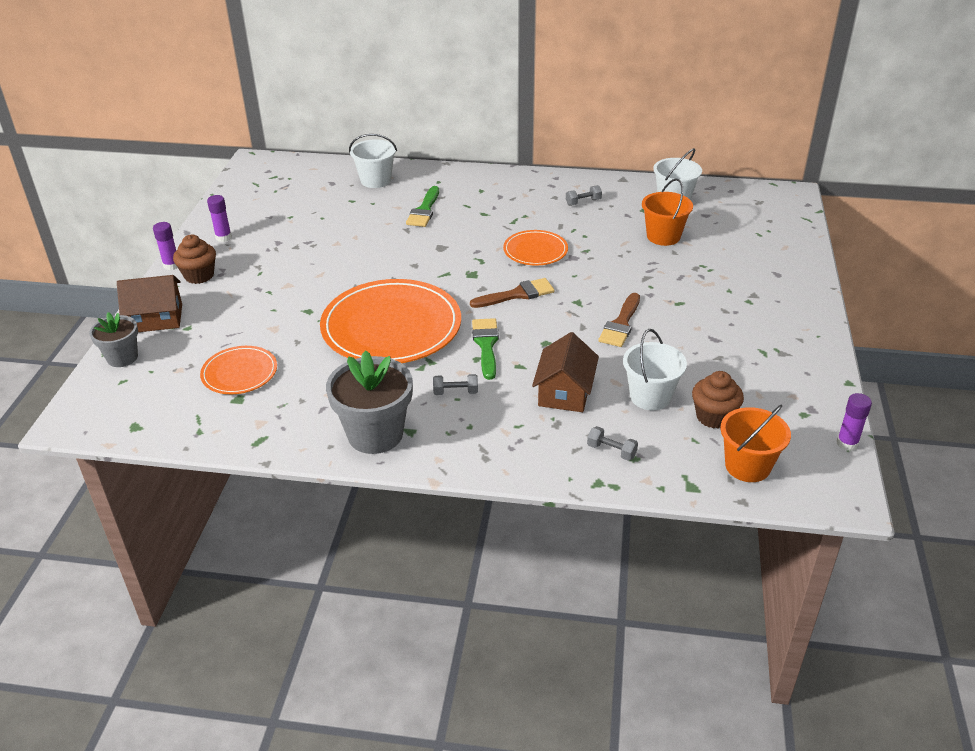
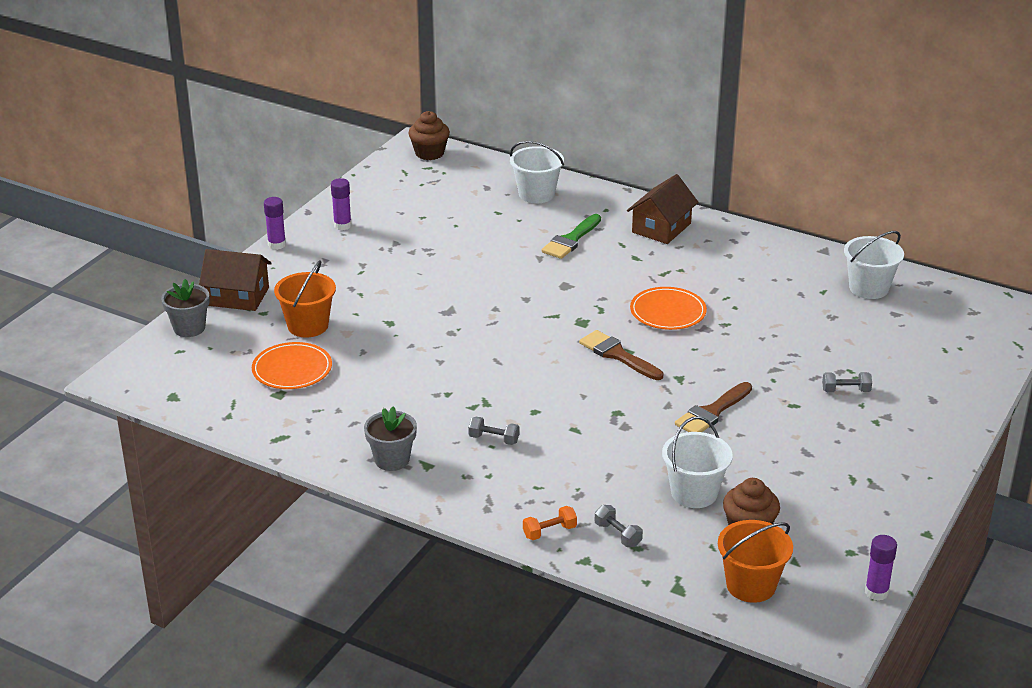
camera: 20 degrees right, 5 degrees down
(199, 275) = (299, 261): brown cupcake -> brown cupcake (429, 153)
(375, 434) = (392, 460): grey flower pot -> grey flower pot, size x0.60
(391, 326) = (465, 358): orange plate -> none
(486, 345) = (553, 400): green brush -> none
(517, 294) = (617, 355): brown brush -> brown brush turned 135 degrees counterclockwise
(552, 464) = (549, 532): none -> orange dumbbell
(565, 392) = (606, 466): brown house -> brown house (661, 228)
(583, 202) = (758, 268): grey dumbbell -> grey dumbbell (846, 391)
(663, 236) = (826, 327): orange bucket -> orange bucket (308, 326)

